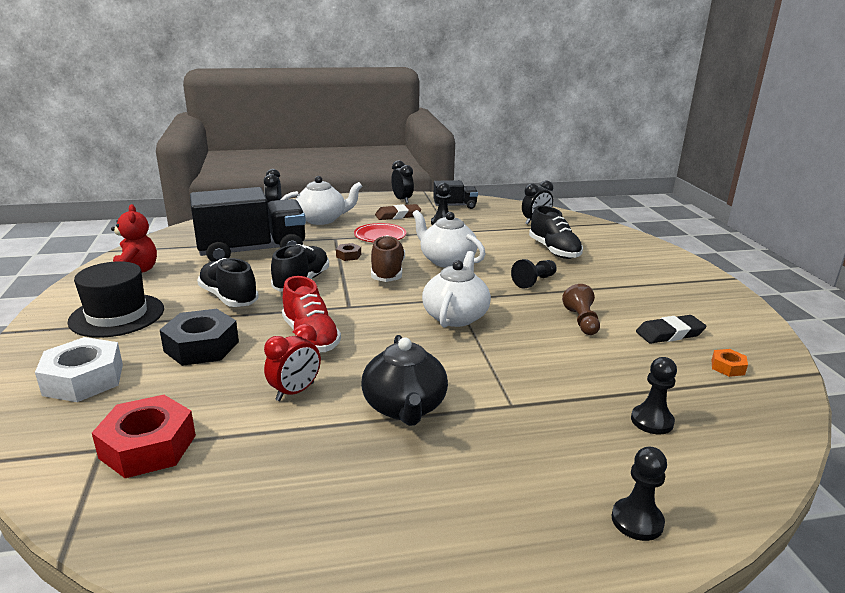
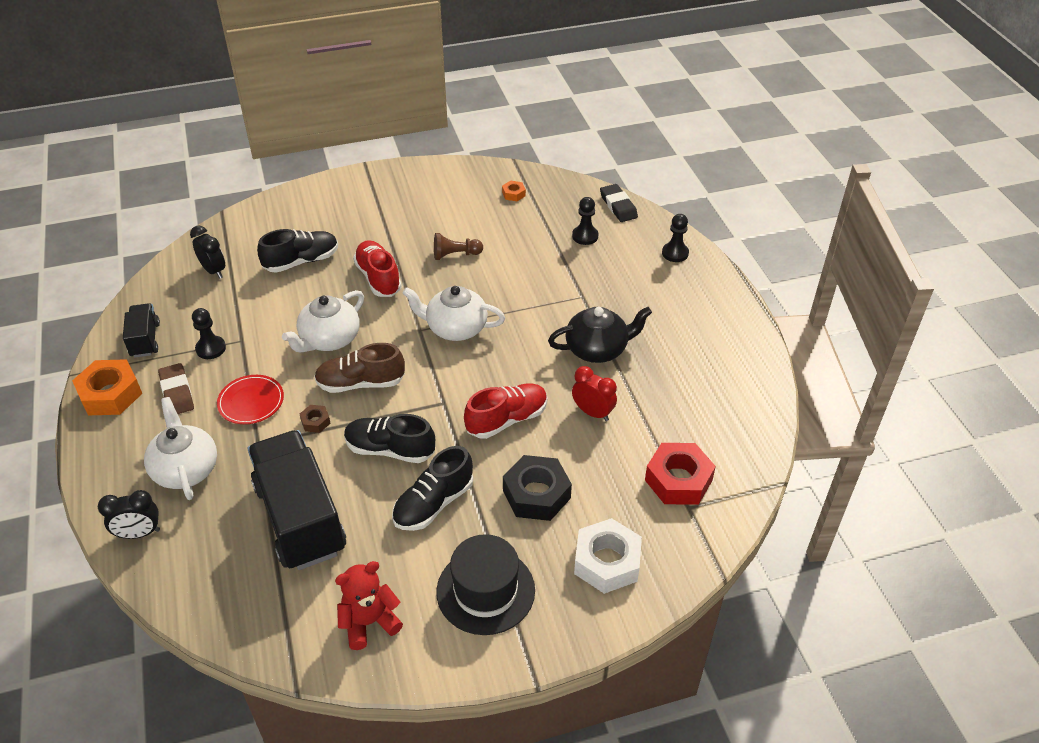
camera: 95 degrees left, 20 degrees up
(402, 200) = (110, 394): black clock -> orange nut
(534, 281) = (378, 278): black pawn -> red shoe
(670, 333) = (469, 212): black eraser -> black eraser (618, 206)

